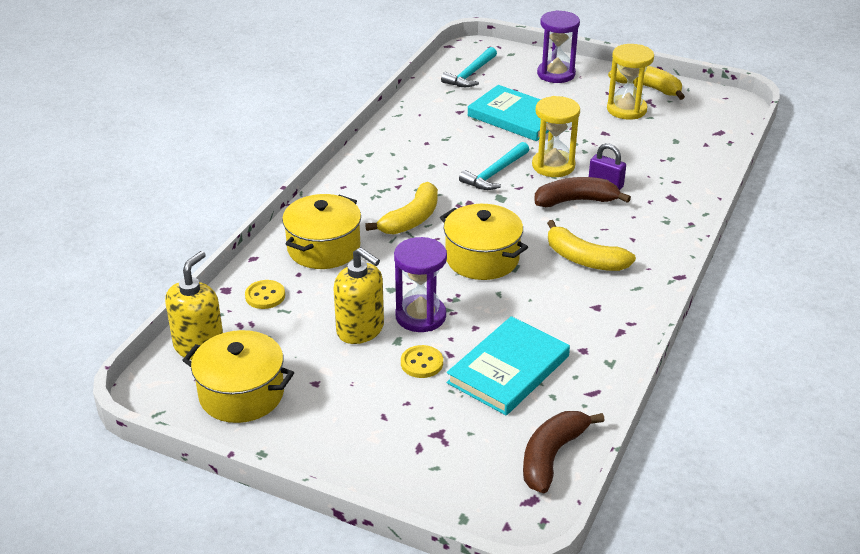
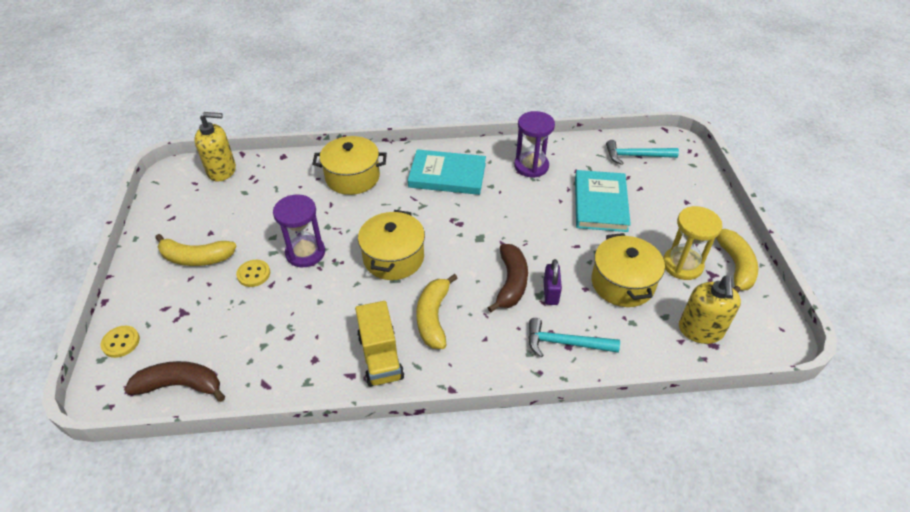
camera: 60 degrees right, 10 degrees up
(241, 394) = (185, 206): yellow pot -> yellow pot (622, 283)
(265, 296) = (286, 174): yellow button -> yellow button (121, 342)
(360, 329) = (274, 230): yellow soap dispenser -> yellow soap dispenser (700, 330)
(411, 219) = (415, 203): yellow banana -> yellow banana (196, 258)
(495, 173) = (509, 222): turquoise hammer -> turquoise hammer (565, 343)
(508, 369) = (269, 323): turquoise book -> turquoise book (447, 175)
(553, 166) = (550, 251): yellow hourglass -> none
(556, 74) = (691, 201): purple hourglass -> purple hourglass (531, 166)
(576, 201) = (511, 283): brown banana -> brown banana turned 45 degrees clockwise
(611, 306) = (380, 357): none -> yellow truck

